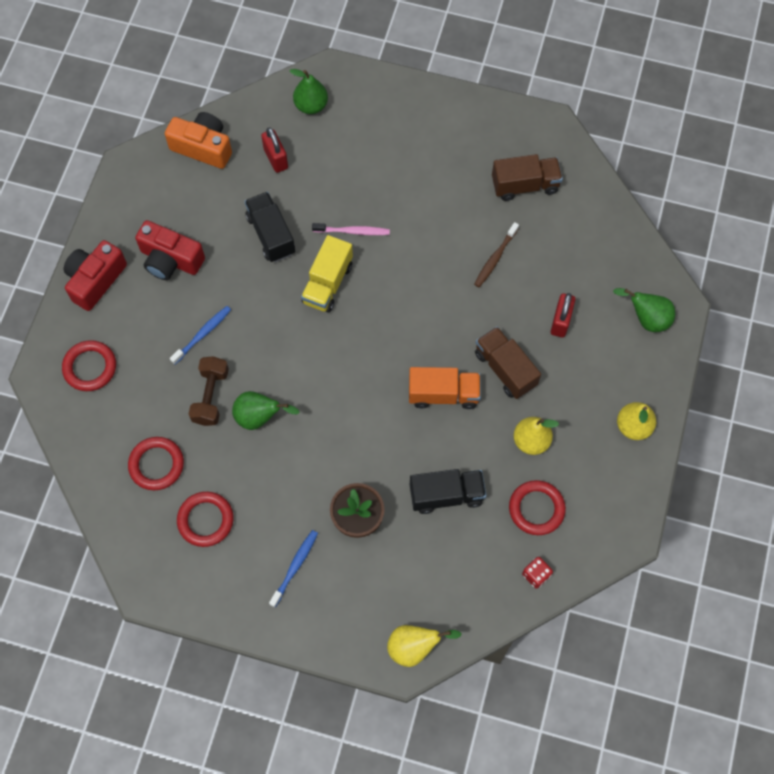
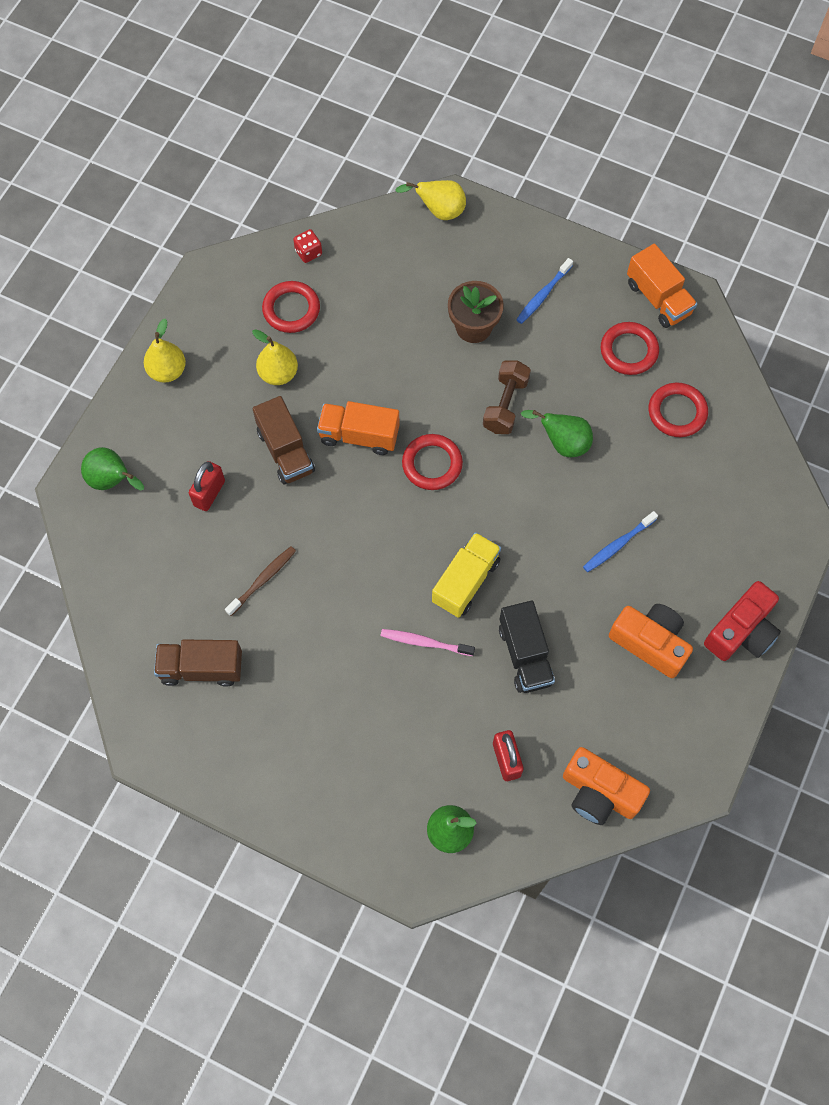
camera: 170 degrees left, 0 degrees up
(90, 367) = (748, 527): red ring -> red ring (432, 464)
(170, 260) = (650, 643): red camera -> orange camera
(180, 583) = (658, 298): none -> orange truck
(211, 396) = (614, 474): brown dumbbell -> brown dumbbell (505, 405)
(446, 495) = (379, 336): black truck -> none

